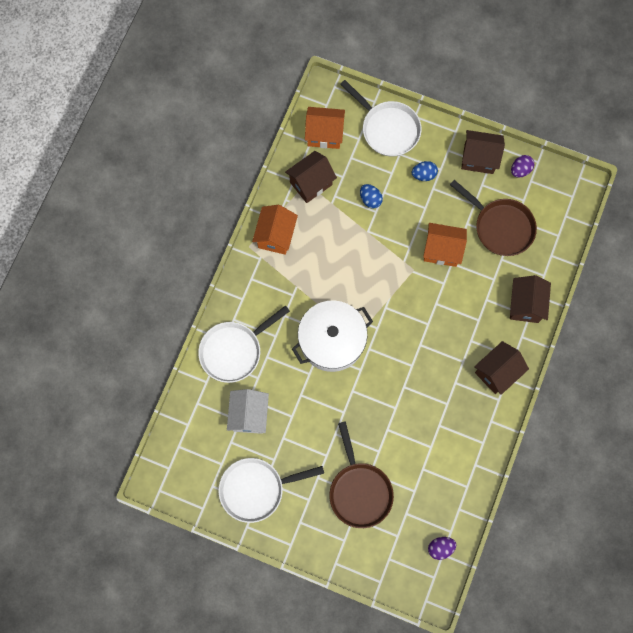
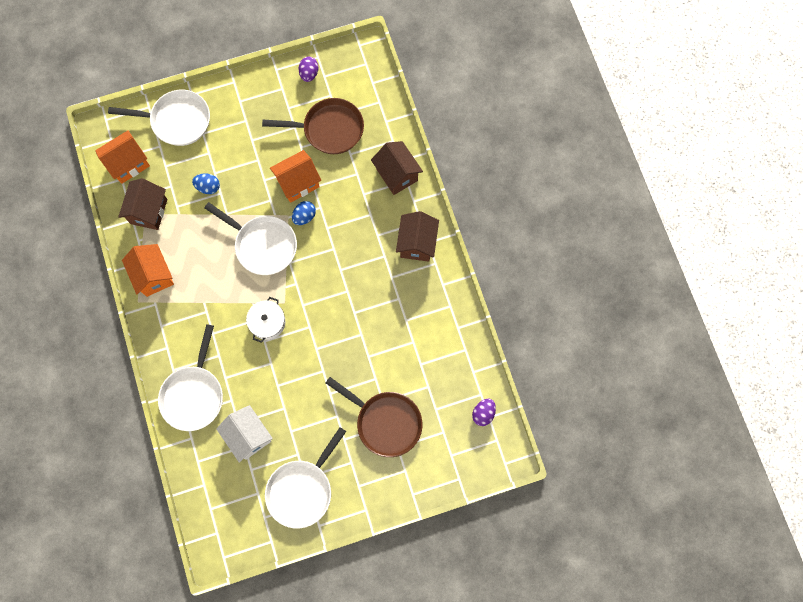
camera: 40 degrees left, 0 degrees up
(332, 340) = (267, 322): white pot -> white pot, size x0.54
(376, 278) = (263, 245): none -> white pan
(423, 175) = (235, 135): blue egg -> blue egg (304, 216)
(479, 159) = (269, 89): brown house -> none

